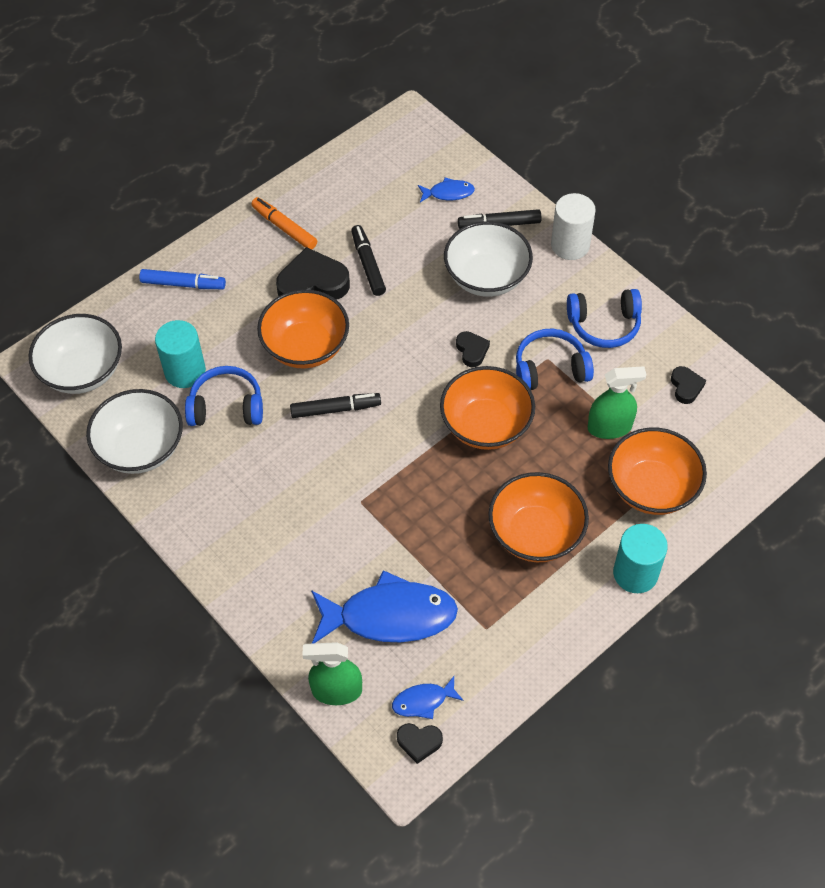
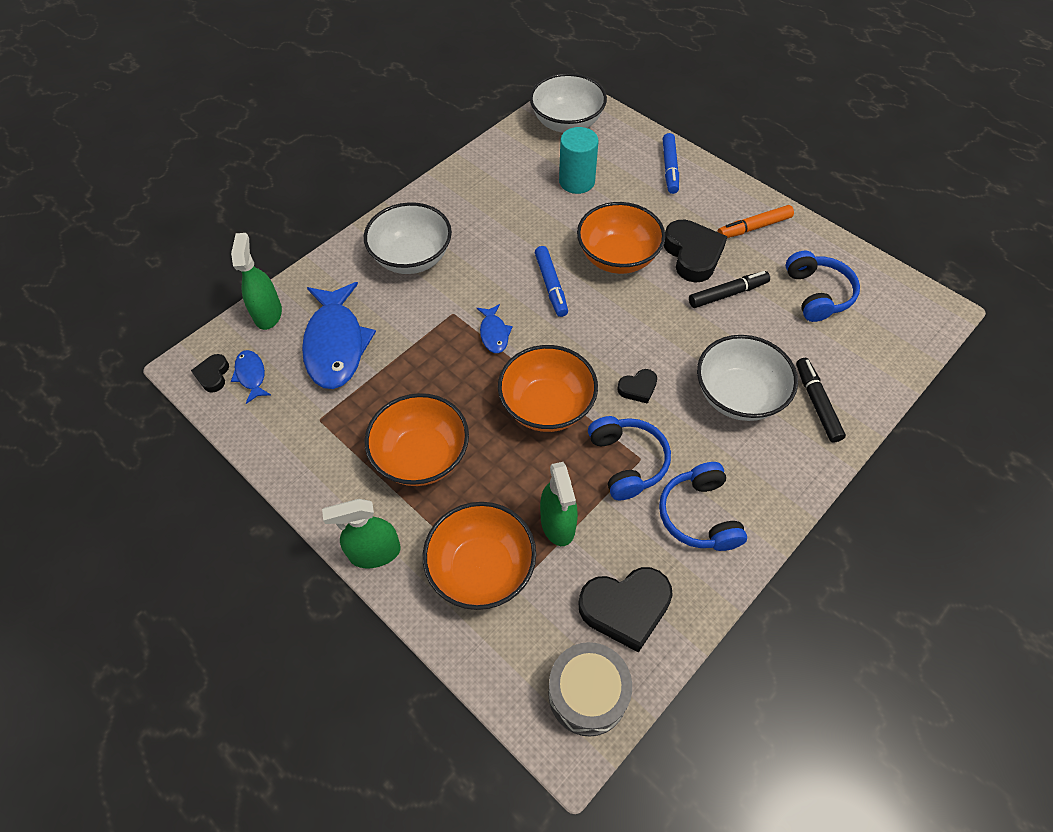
camera: 85 degrees right, 0 degrees up
(141, 448) = (496, 166): white bowl -> white bowl (412, 257)
(226, 407) = (544, 212): blue headphones -> blue headphones (817, 294)
(284, 228) = (754, 227): orange marker -> orange marker turned 150 degrees counterclockwise
(335, 409) = (551, 285): black marker -> blue marker
(448, 193) = (846, 354): blue fish -> blue fish (494, 333)
(570, 245) = (808, 476): white cylinder -> none
(635, 573) = (375, 552): turquoise cylinder -> green spray bottle
(686, 387) = (625, 608): black heart -> black heart, size x1.93
(755, 420) = (587, 694): none -> grey drum

